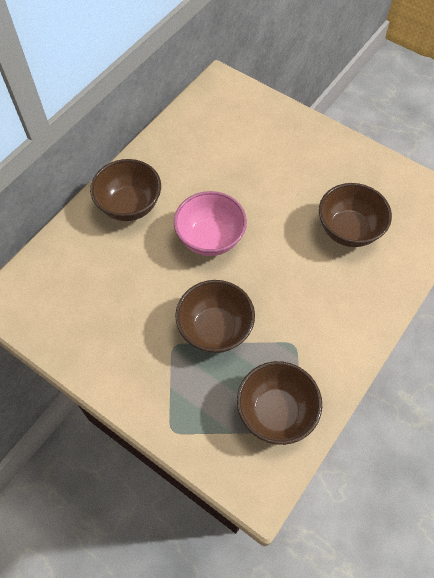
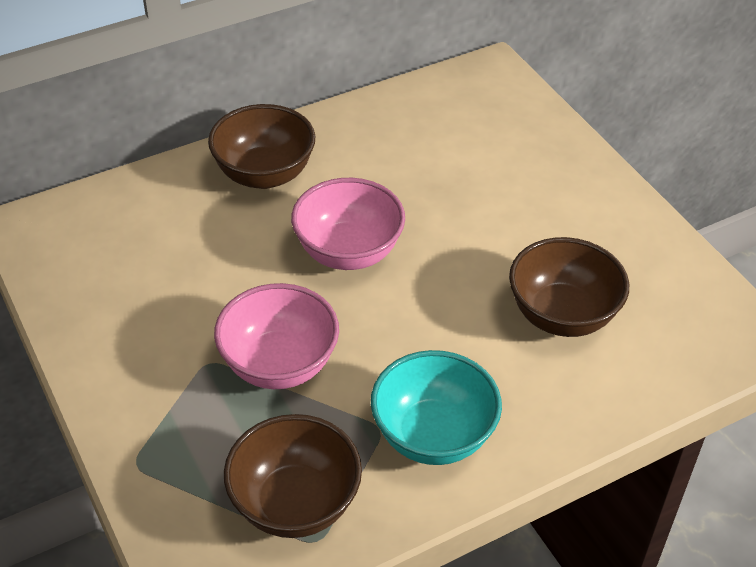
camera: 25 degrees right, 15 degrees down
(215, 329) = (279, 365): brown bowl -> pink bowl
(324, 335) = (433, 436): none -> turquoise bowl

